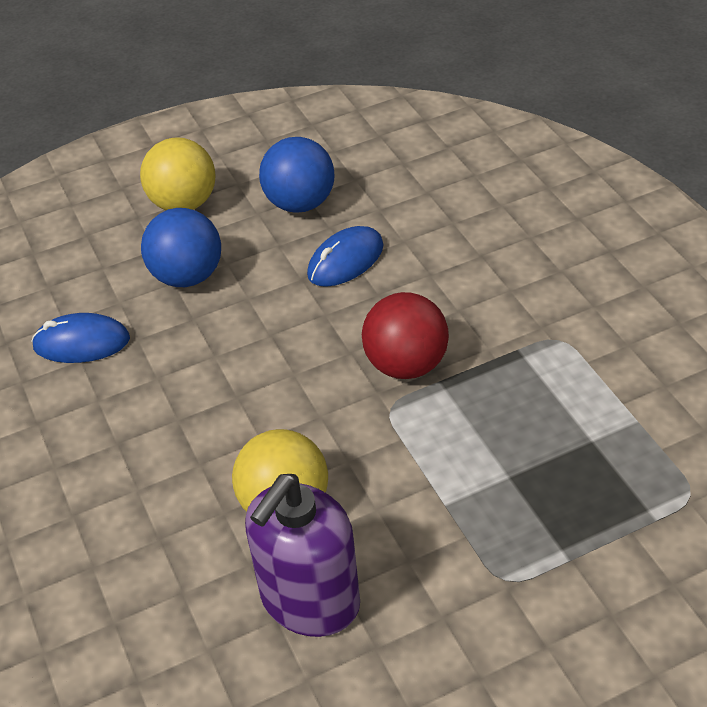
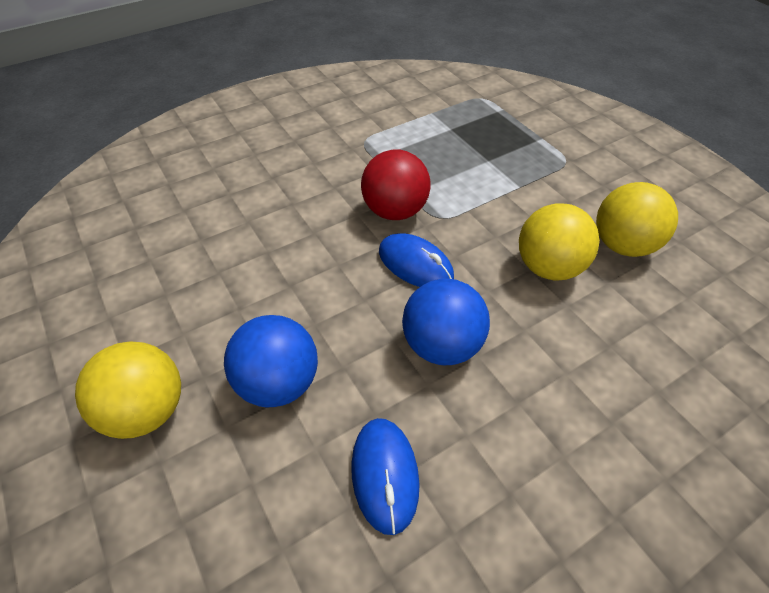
camera: 100 degrees left, 5 degrees up
(300, 203) = (177, 298): blue ball -> blue ball (441, 345)
(309, 600) = (622, 245): purple soap dispenser -> yellow ball
(345, 261) = (269, 256): blue mouse -> blue mouse (415, 264)

